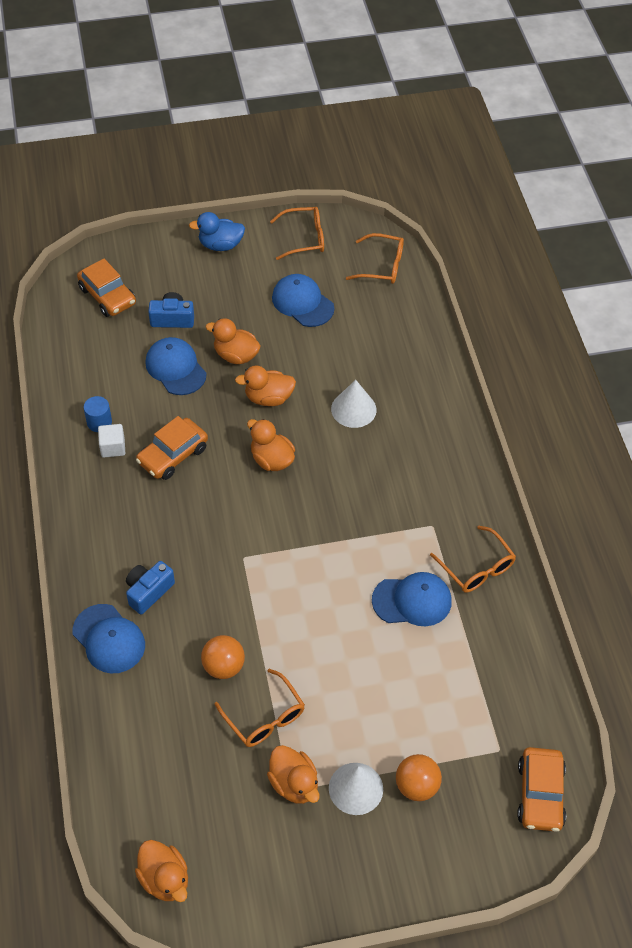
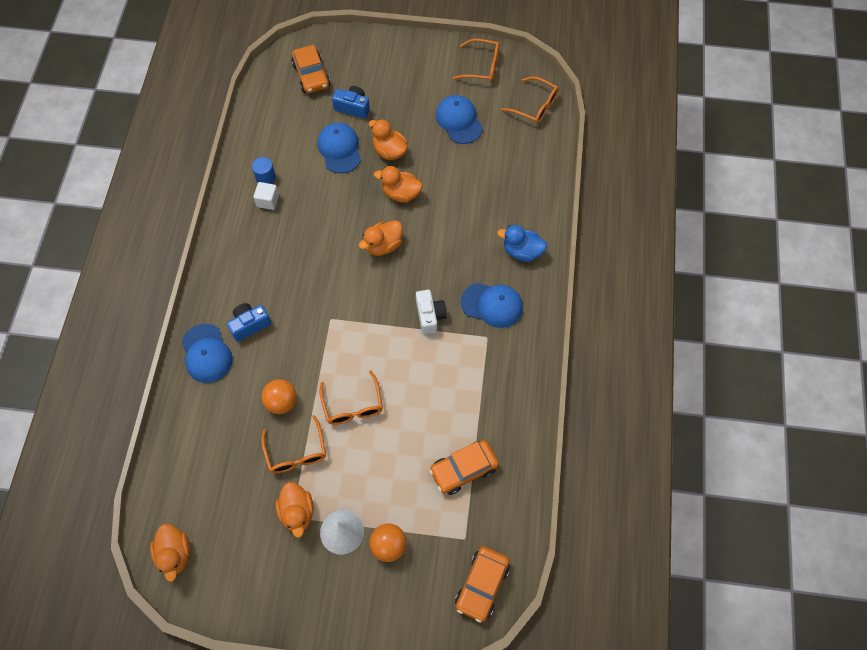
camera: 20 degrees right, 10 degrees up
(173, 455) = (310, 220): orange car -> orange car (463, 469)
(220, 245) = (414, 55): blue duck -> blue duck (522, 251)
(271, 460) = (383, 245): orange duck -> orange duck turned 105 degrees counterclockwise
(353, 409) = (463, 221): white cone -> none
(358, 521) = (430, 316): none -> white camera
(412, 601) = (446, 394): blue cap -> blue cap (492, 305)
(476, 568) = (508, 383): orange glasses -> orange glasses (353, 405)

